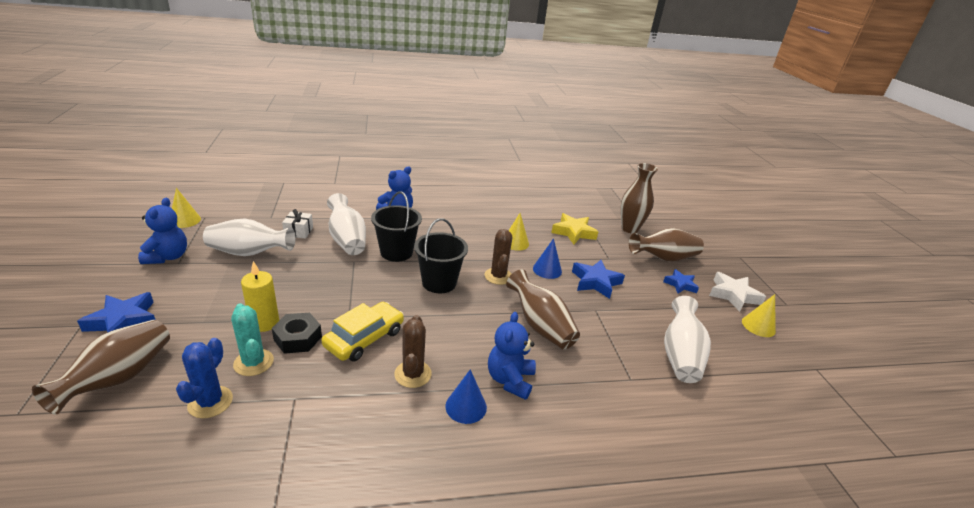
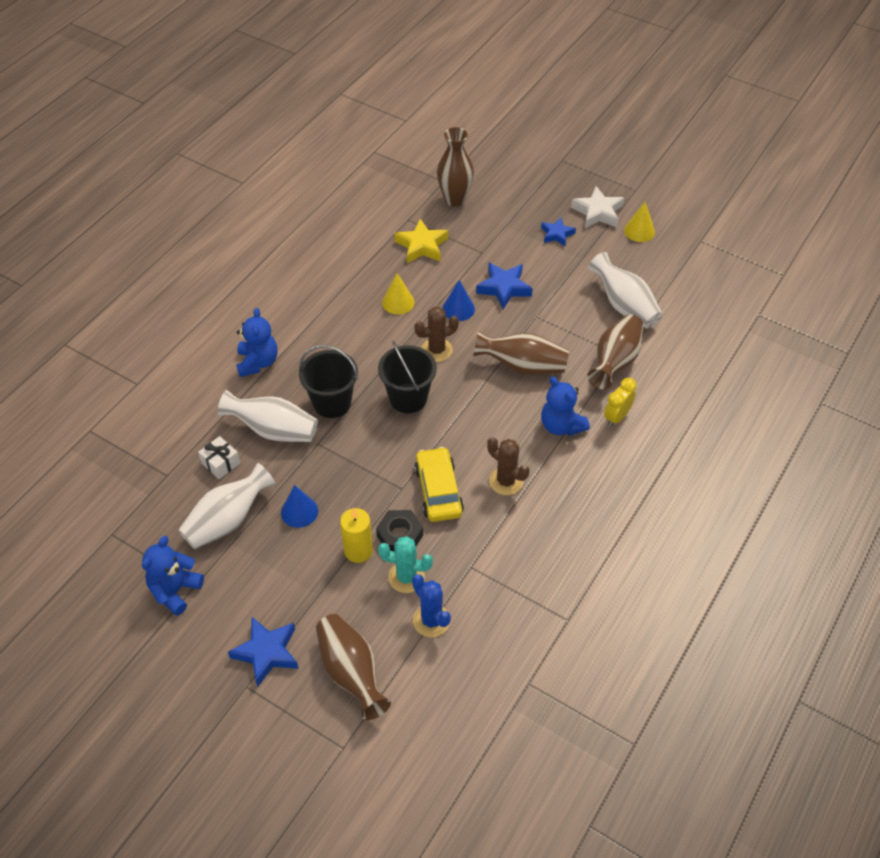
camera: 45 degrees left, 20 degrees up
(168, 257) = (175, 590): blue teddy bear -> blue teddy bear turned 105 degrees counterclockwise
(184, 220) = (103, 554): yellow cone -> none
(466, 406) = (564, 468): blue cone -> blue cone (299, 511)
(498, 276) = (436, 350): brown cactus -> brown cactus turned 60 degrees counterclockwise
(564, 414) = (617, 417): none -> yellow clock
(664, 258) = (516, 214): brown vase -> brown vase (615, 362)

